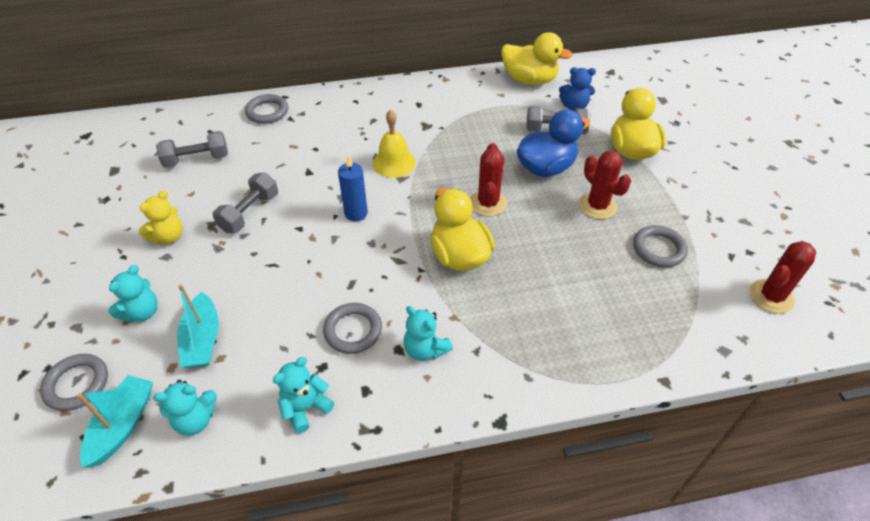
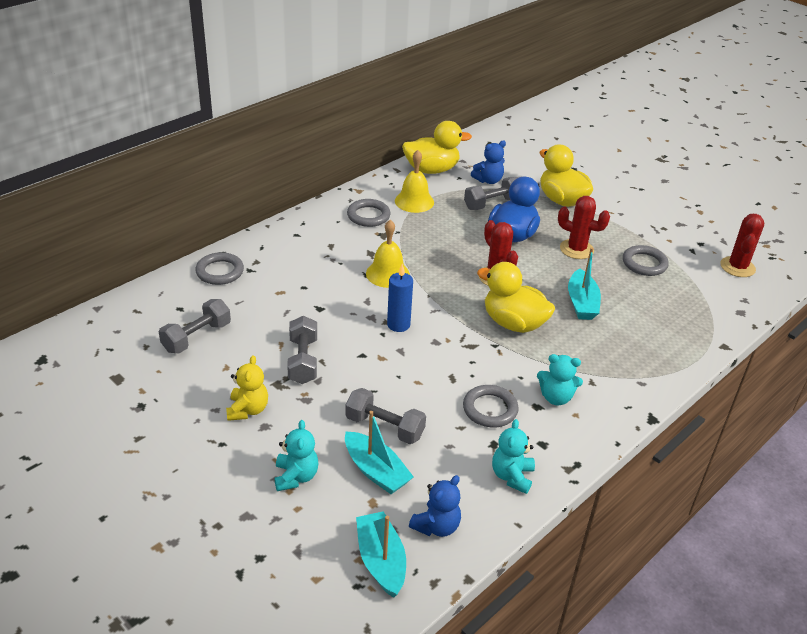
camera: 35 degrees left, 10 degrees down
(77, 384) = (303, 555): grey ring -> grey ring (368, 216)
(196, 419) = (436, 526): turquoise teddy bear -> blue teddy bear
(250, 303) = (384, 427): none -> grey dumbbell
(484, 104) = (414, 201): none -> yellow bell
(548, 263) = (581, 303): none -> turquoise boat

